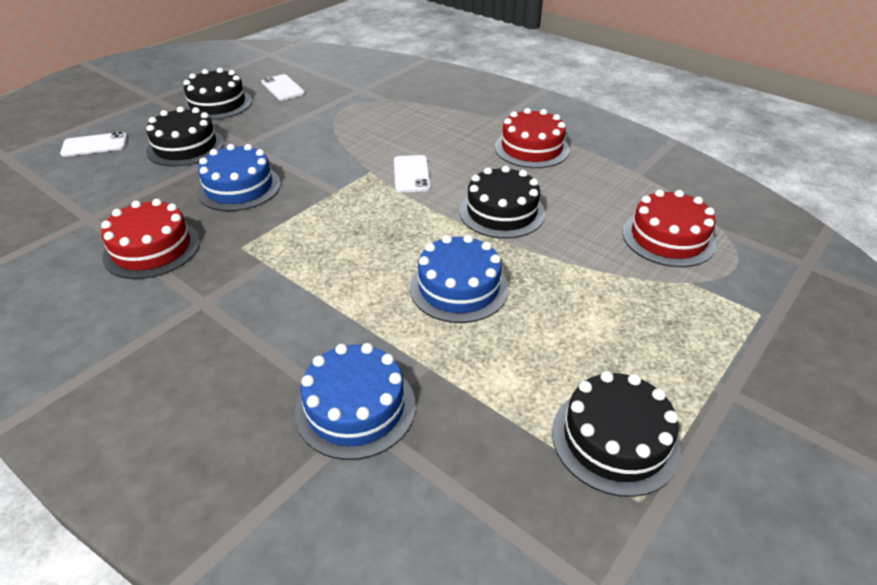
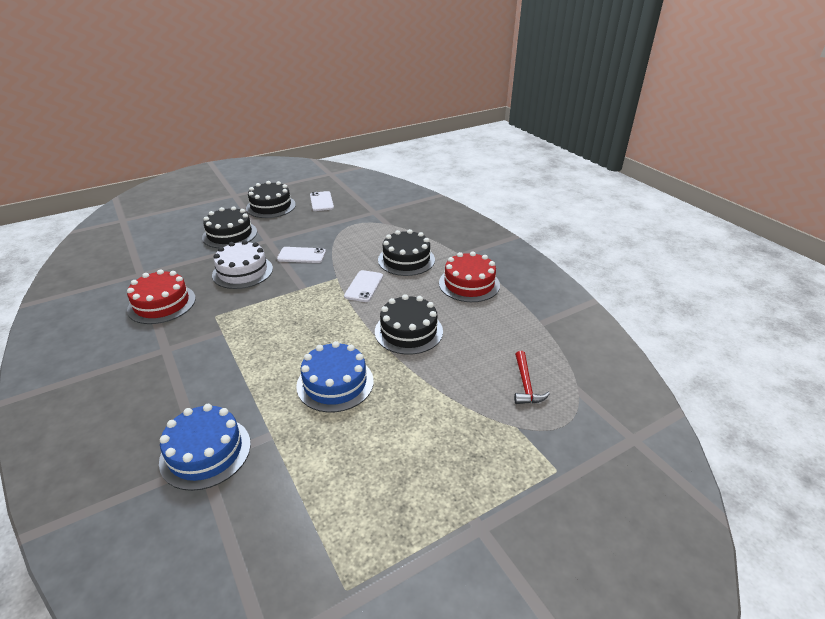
camera: 20 degrees right, 5 degrees down
(95, 145) = (177, 223): white phone -> white phone (301, 255)
(239, 187) = (242, 271): blue cake -> white cake
(615, 439) = (362, 535): black cake -> black cake (406, 260)
(668, 238) = (525, 384): red cake -> red hammer

